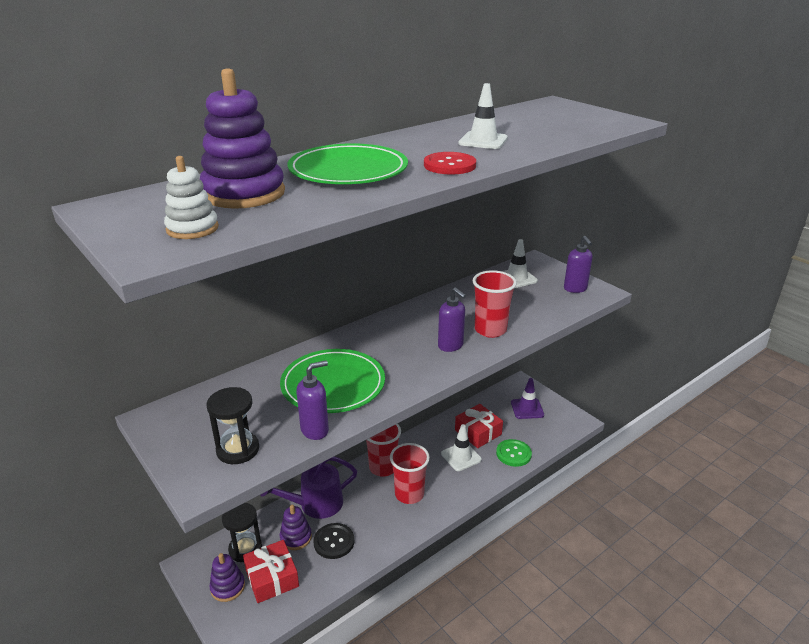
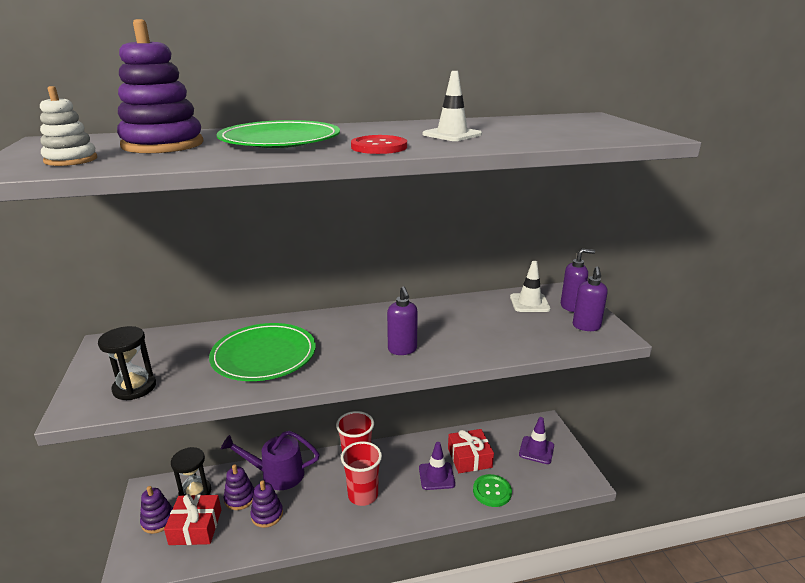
camera: 25 degrees right, 5 degrees down
(315, 430) = (208, 390): purple soap dispenser -> purple soap dispenser (571, 307)
(334, 542) = (267, 515): black button -> purple stacking toy
(461, 457) = (436, 476): white traffic cone -> purple traffic cone
(490, 330) = (456, 345): red cup -> none

